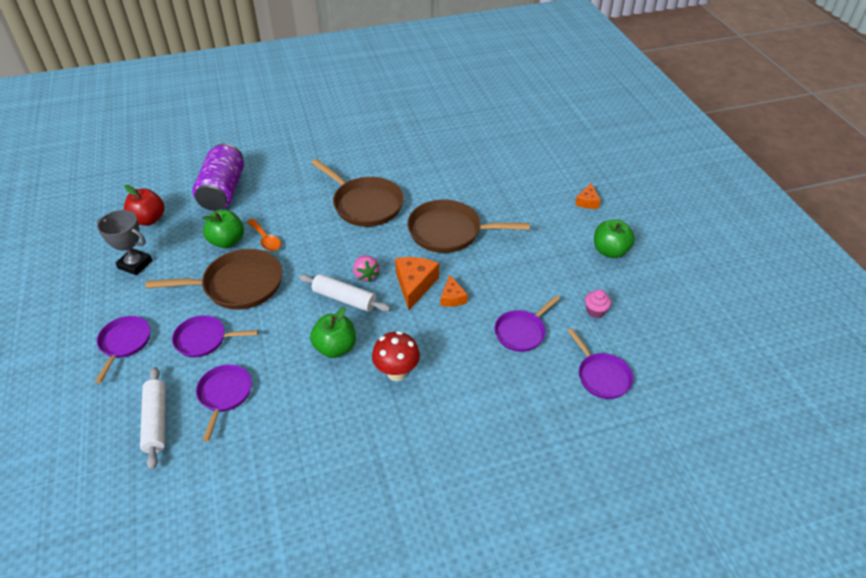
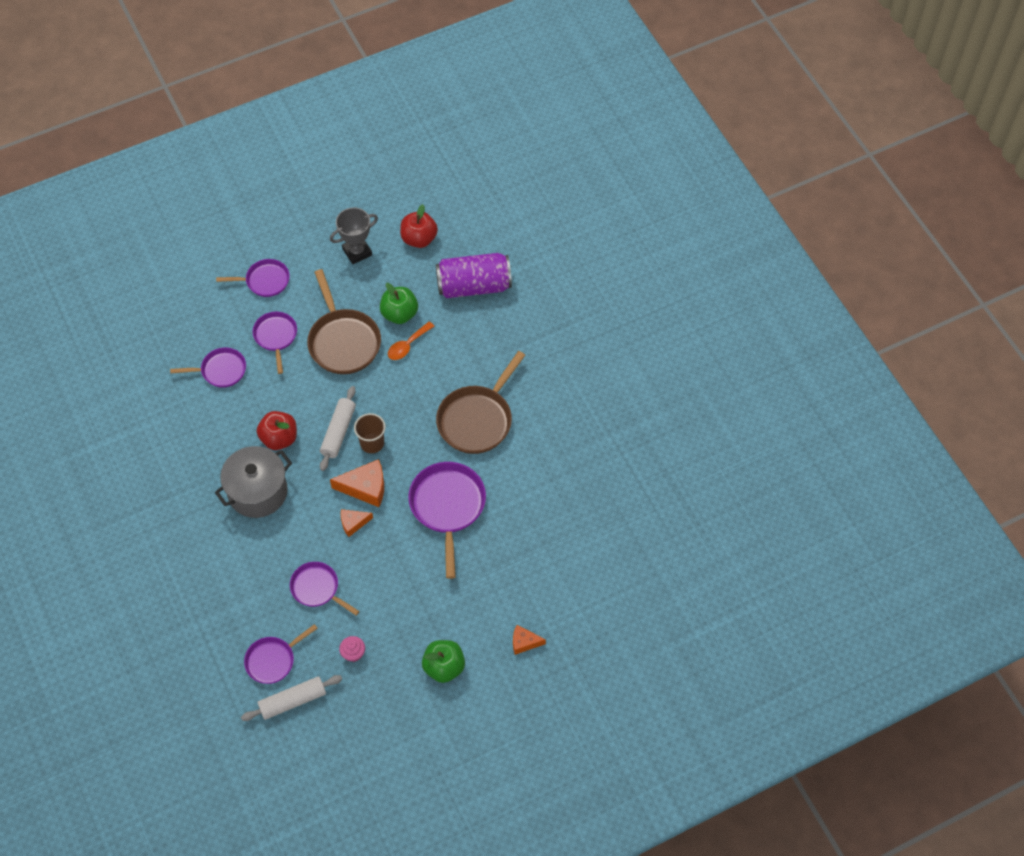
camera: 80 degrees right, 15 degrees up
(135, 264) = (357, 252): grey trophy -> grey trophy turned 45 degrees clockwise
(156, 421) = (191, 333): white rolling pin -> white rolling pin (292, 701)
(335, 348) = (279, 438): green apple -> red apple
(366, 275) = (372, 443): pink strawberry -> brown cup
(397, 372) = (258, 492): red mushroom -> grey pot
(449, 232) = (447, 507): brown pan -> purple pan

